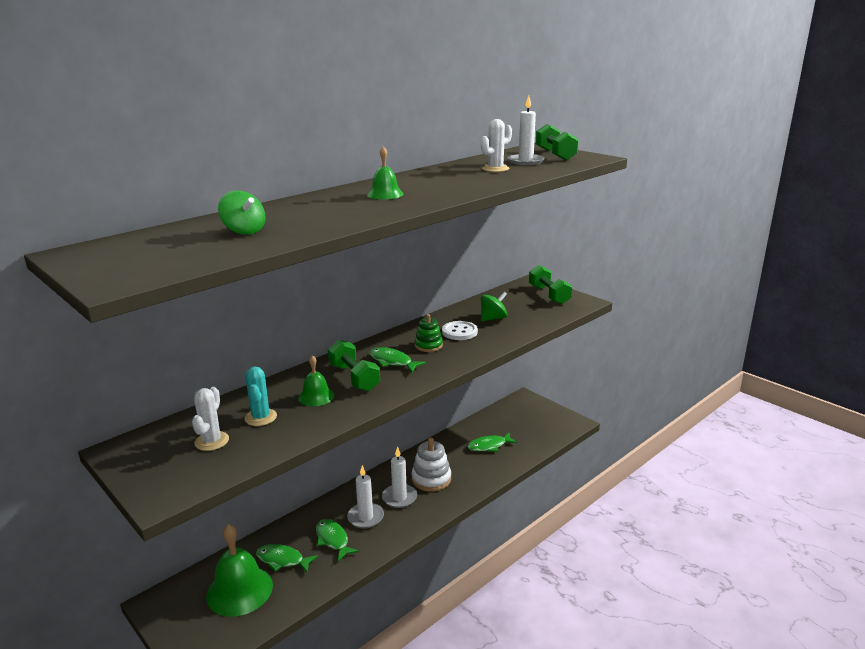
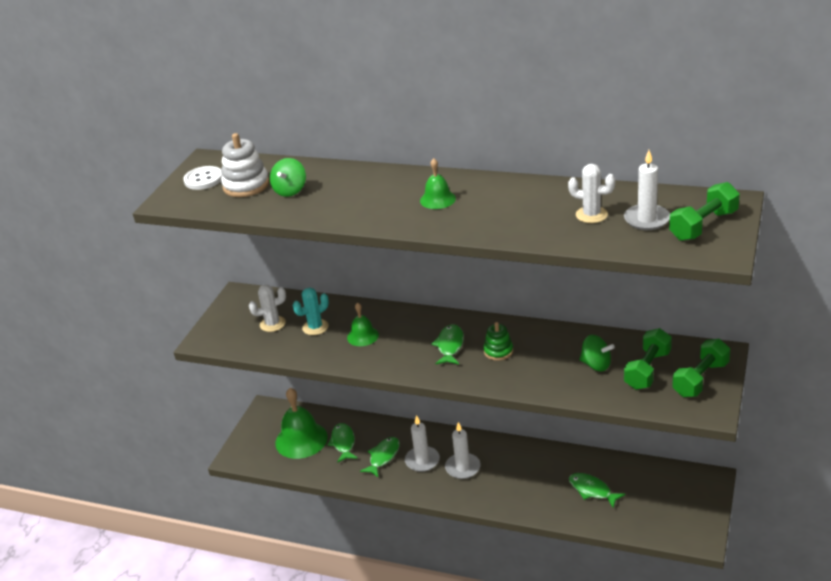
camera: 65 degrees right, 10 degrees up
(354, 378) = (406, 339): green dumbbell -> green dumbbell (647, 370)
(431, 479) = (505, 475): white stacking toy -> white stacking toy (246, 185)
(459, 332) = (544, 357): white button -> white button (203, 179)

